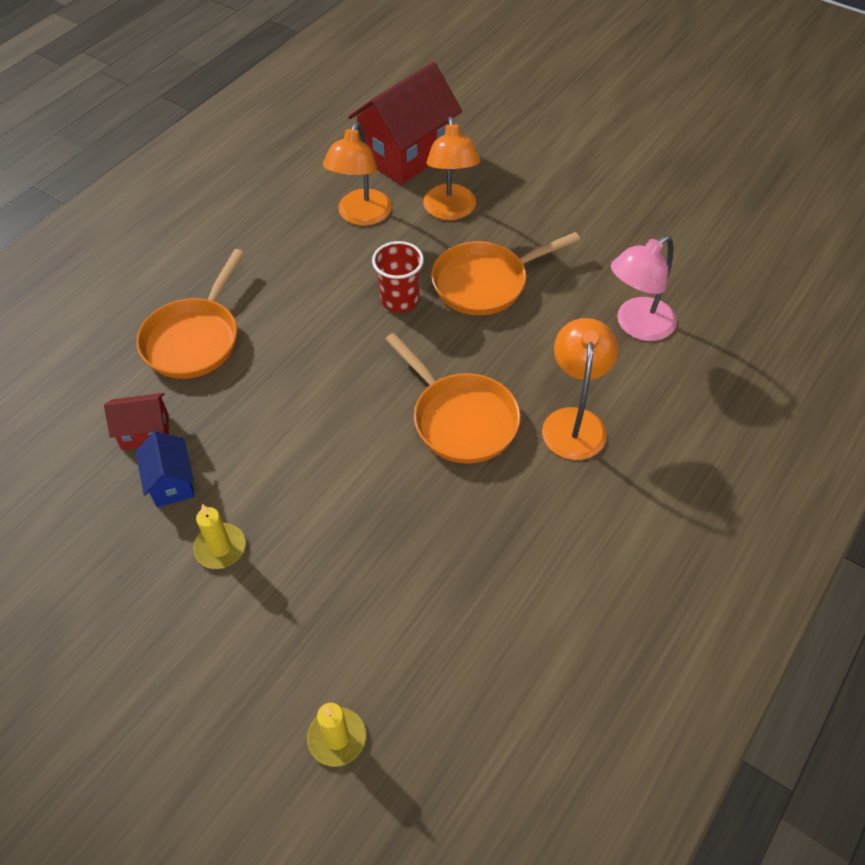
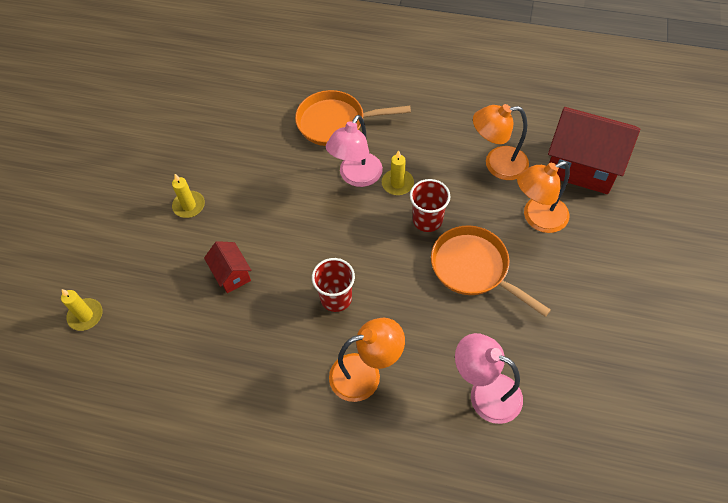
camera: 70 degrees right, 5 degrees up
(145, 432) = (255, 133): red house -> red house (231, 274)
(171, 483) = (225, 162): blue house -> none
(295, 345) = (356, 177): none -> pink lamp
(331, 309) = (397, 183): none -> yellow candle
(460, 419) = (336, 298): orange pan -> red cup

